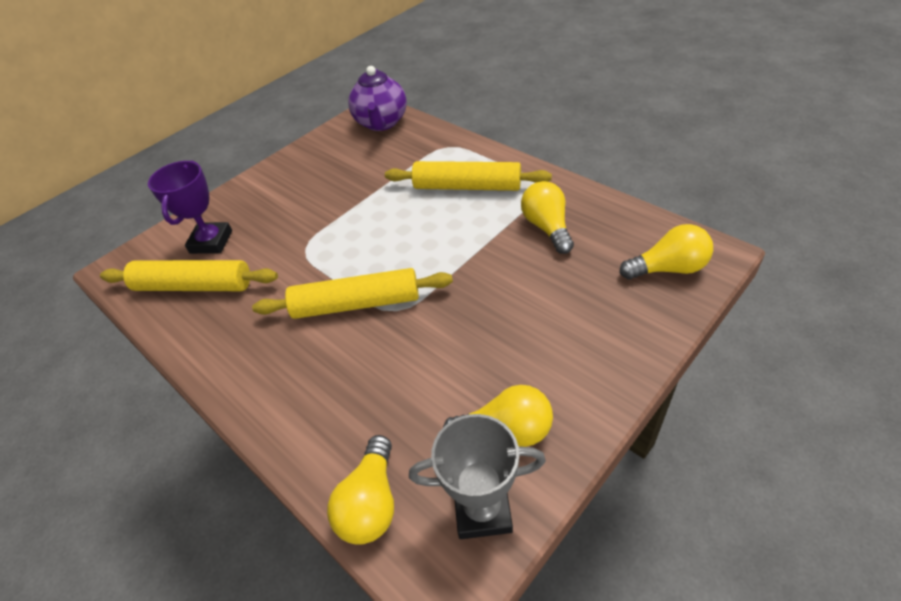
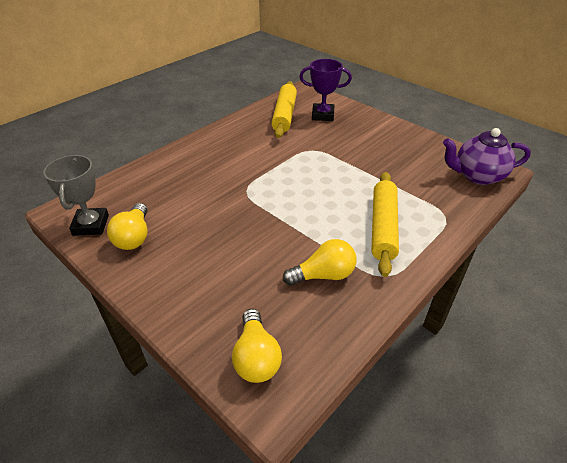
camera: 85 degrees right, 5 degrees down
(356, 304) = (256, 174): yellow rolling pin -> none
(371, 503) = (116, 186): yellow light bulb -> none

